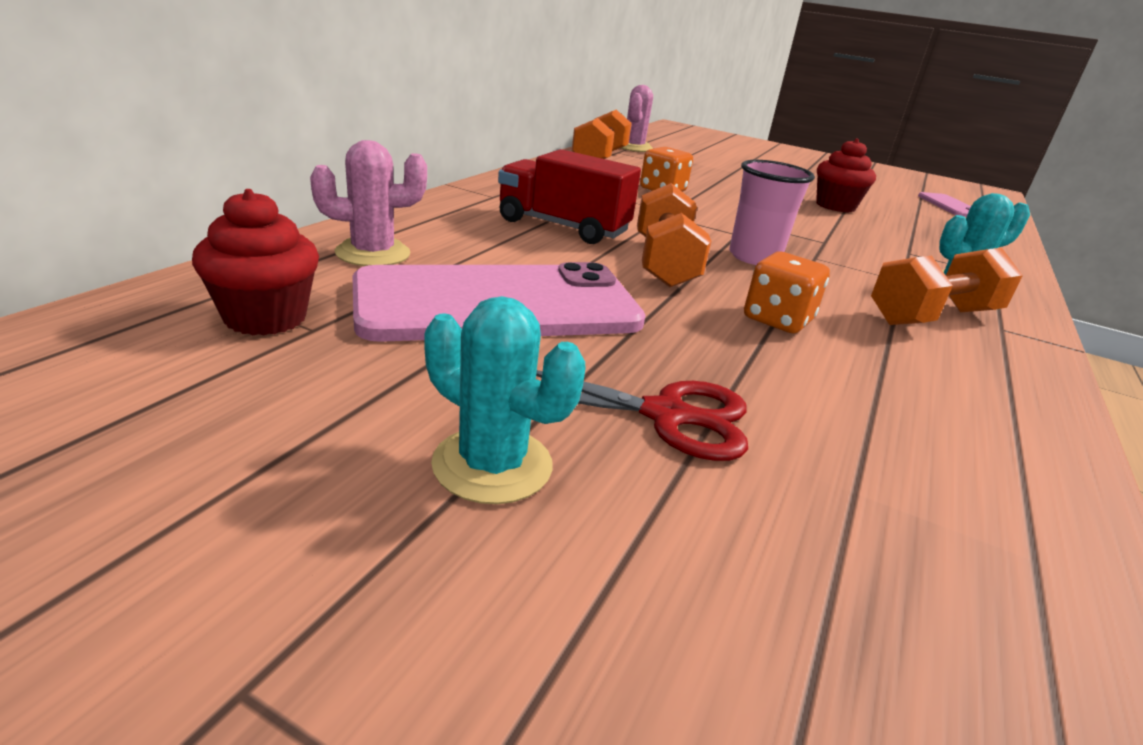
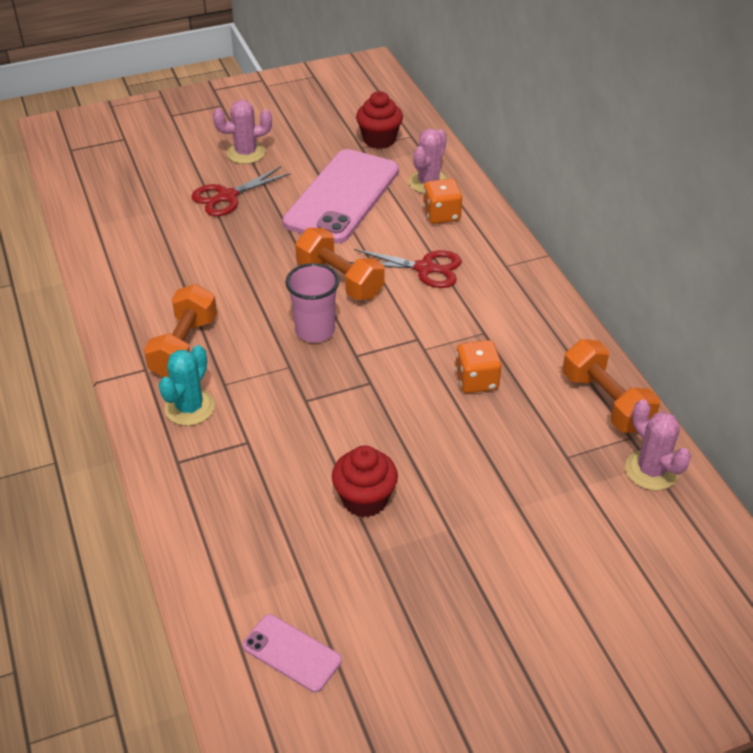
camera: 135 degrees right, 15 degrees up
(492, 465) = (246, 153): turquoise cactus -> pink cactus
(562, 227) = (425, 268): red truck -> red scissors
(777, 320) = (246, 277): orange dice -> orange dice (441, 215)

